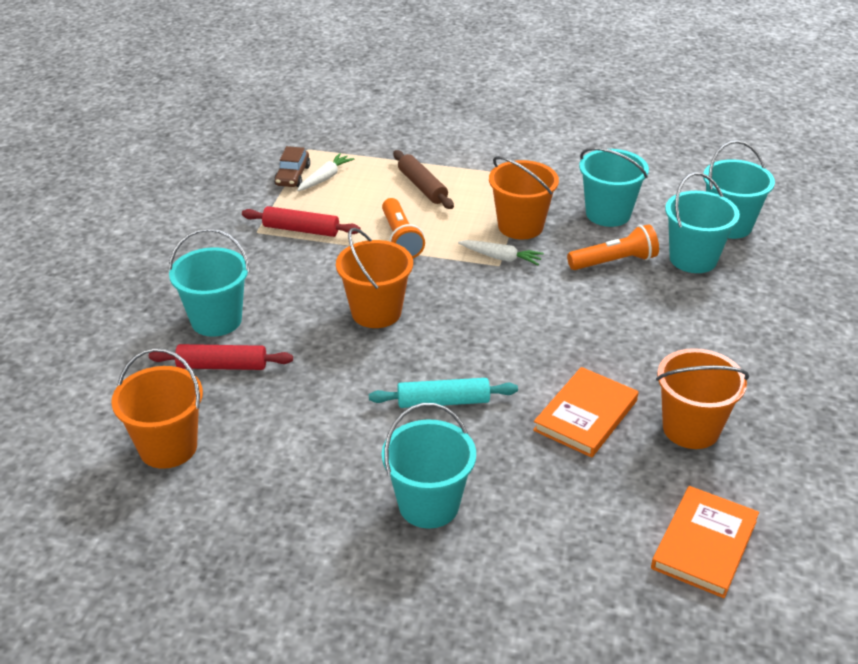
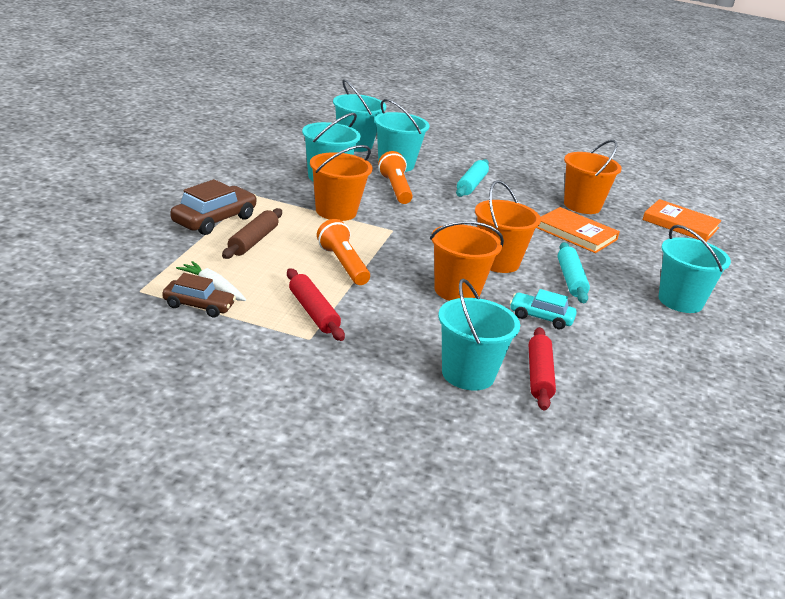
camera: 90 degrees left, 10 degrees down
(168, 447) = (655, 412): orange bucket -> orange bucket (497, 262)
(301, 230) = (313, 312): red rolling pin -> red rolling pin turned 45 degrees counterclockwise
(340, 372) = (541, 317): none -> turquoise car
(400, 239) = (343, 264): orange flashlight -> orange flashlight turned 105 degrees counterclockwise
(422, 187) = (253, 241): brown rolling pin -> brown rolling pin turned 45 degrees counterclockwise
(454, 163) = (214, 220): none -> brown car
(501, 258) = (382, 227): white carrot -> none
(679, 322) = (471, 185): none -> turquoise rolling pin

